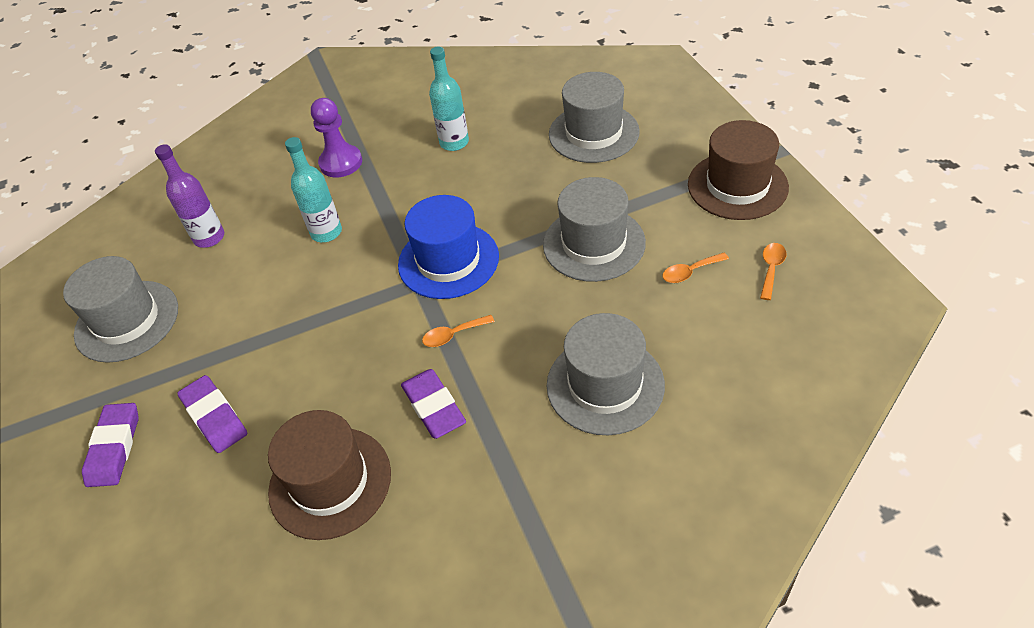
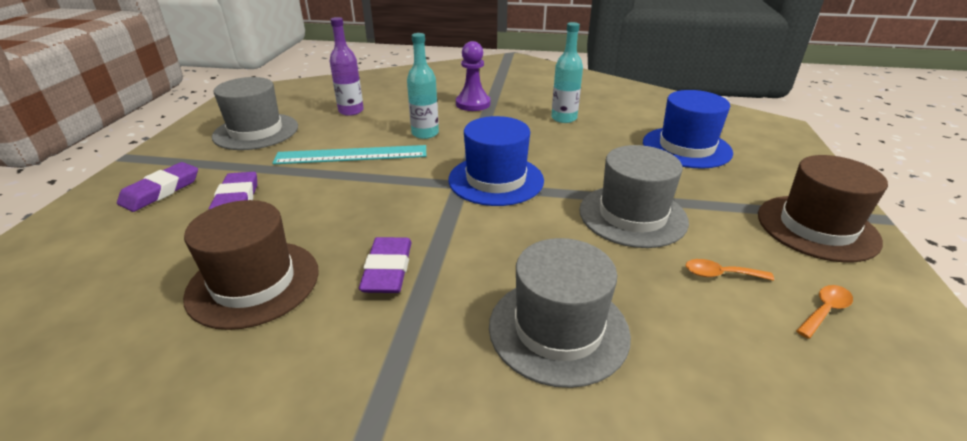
camera: 25 degrees right, 15 degrees down
(274, 300) = (351, 155): none -> turquoise ruler
(453, 335) = (453, 227): orange spoon -> none
(593, 133) = (686, 147): grey hat -> blue hat

